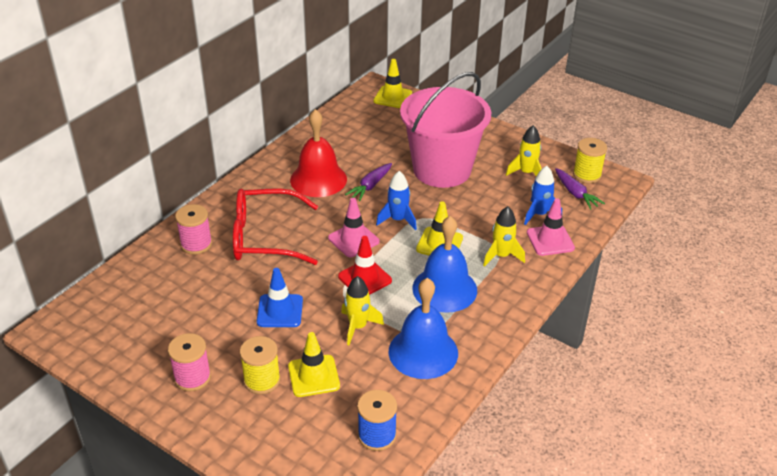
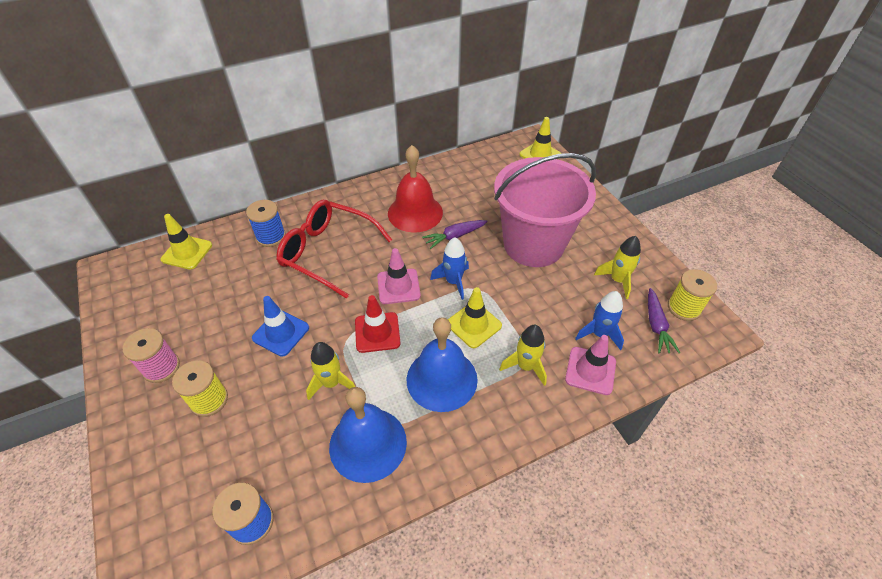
camera: 30 degrees right, 10 degrees up
(196, 244) = (271, 236): pink spool -> blue spool
(313, 376) = (253, 418): yellow traffic cone -> yellow traffic cone (187, 252)

